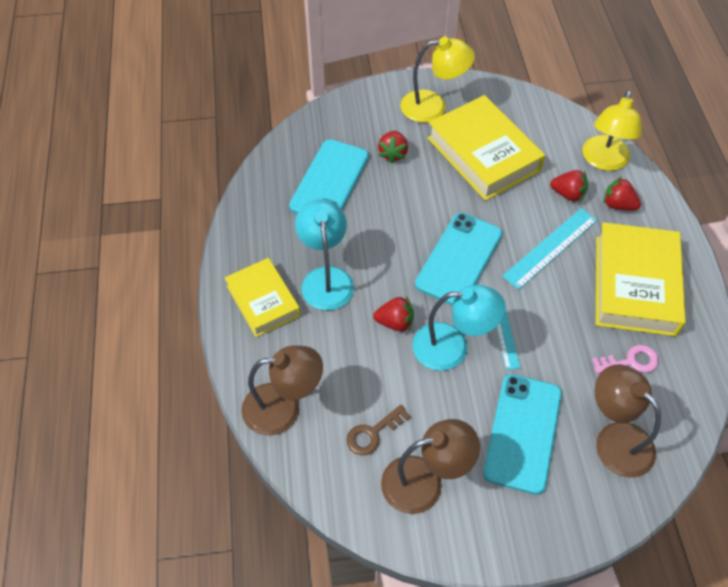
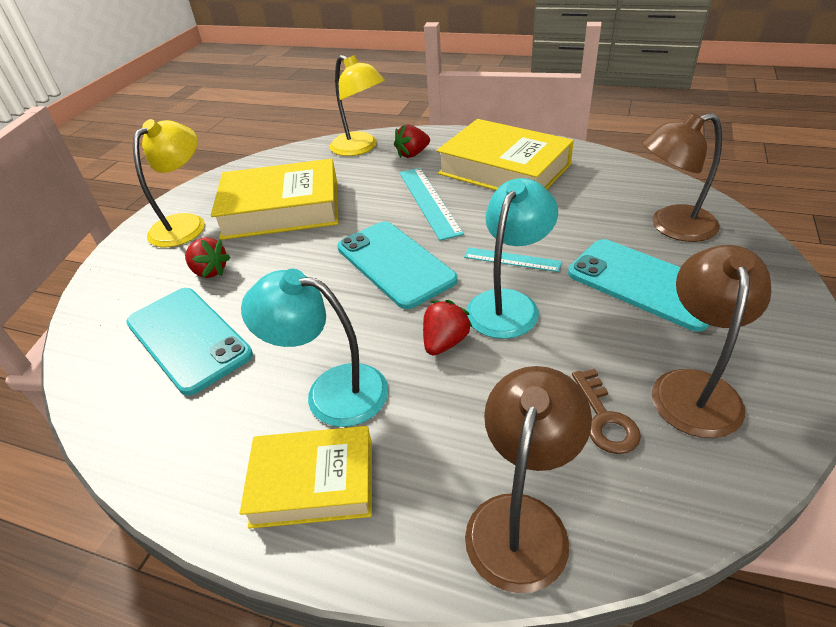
camera: 60 degrees left, 15 degrees down
(568, 194) = (377, 175): red strawberry -> none
(630, 361) = (585, 194): pink key -> none

